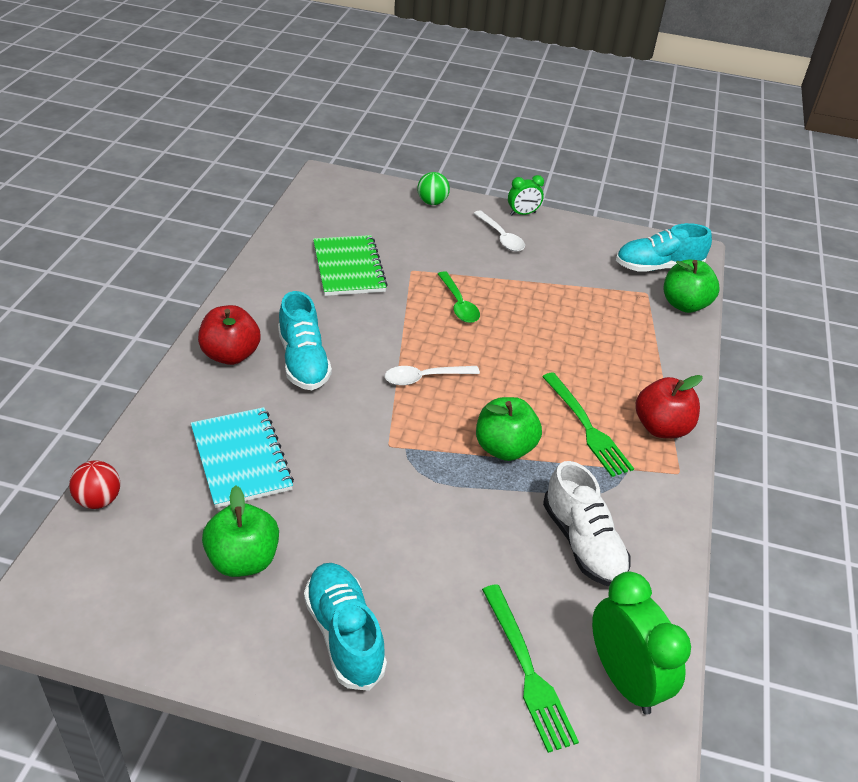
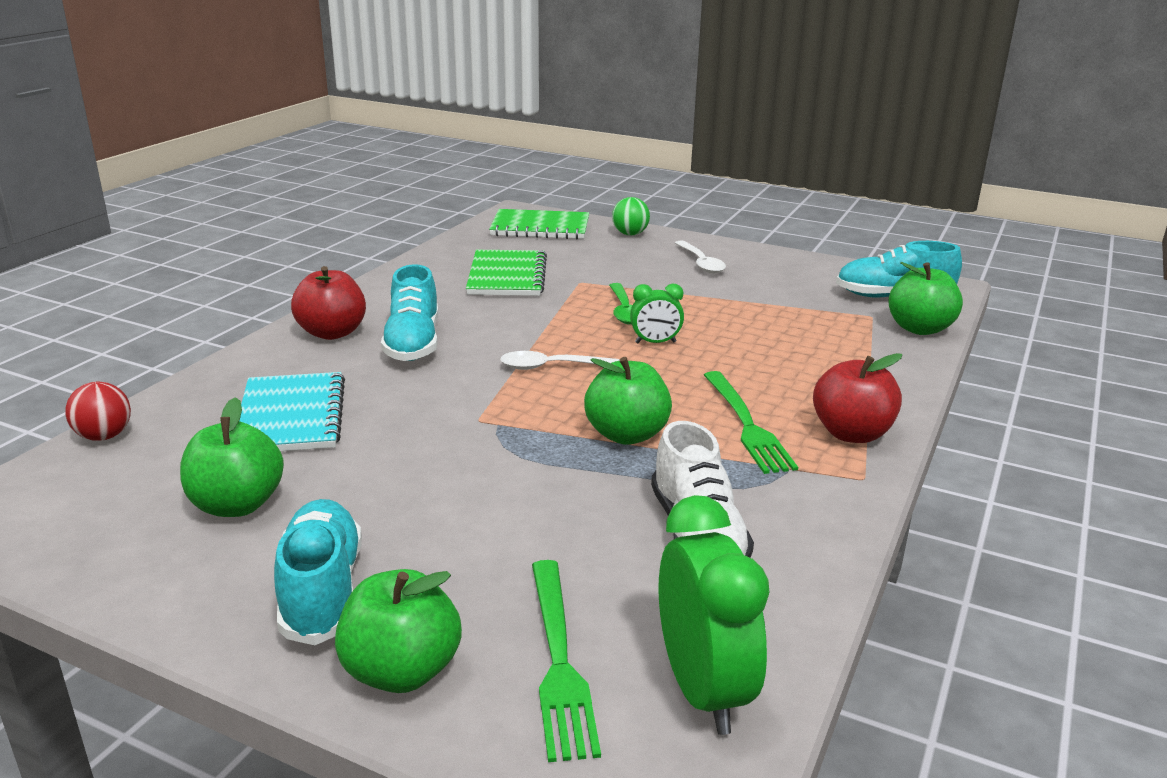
camera: 15 degrees right, 15 degrees down
(353, 198) = (540, 227): none -> green notebook
(428, 696) = (401, 671): none -> green apple
(523, 213) = (735, 247): green clock -> green clock (655, 342)

